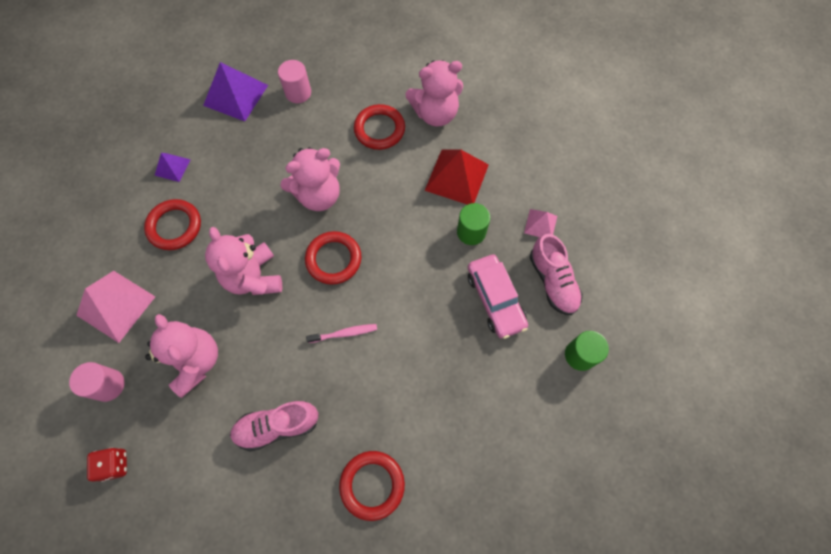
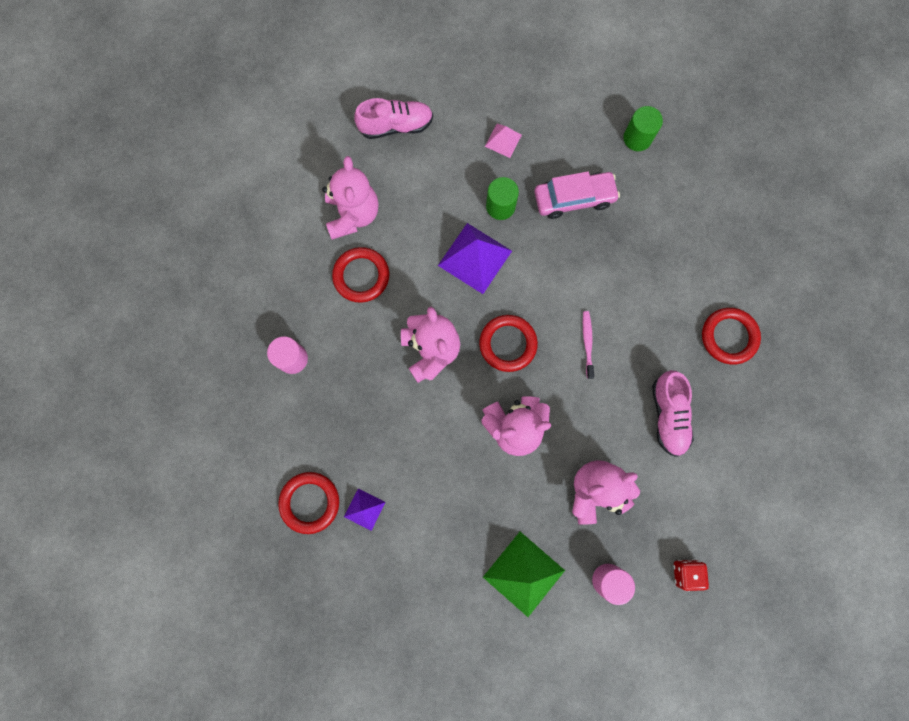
camera: 80 degrees left, 10 degrees up
(116, 305) = (523, 573): pink pyramid -> green pyramid
(174, 226) = (441, 508): red ring -> red ring (310, 502)
(236, 95) = (280, 431): purple pyramid -> purple pyramid (475, 258)
(457, 177) = (435, 208): red pyramid -> none
(552, 281) = (563, 144): pink shoe -> pink shoe (396, 126)

